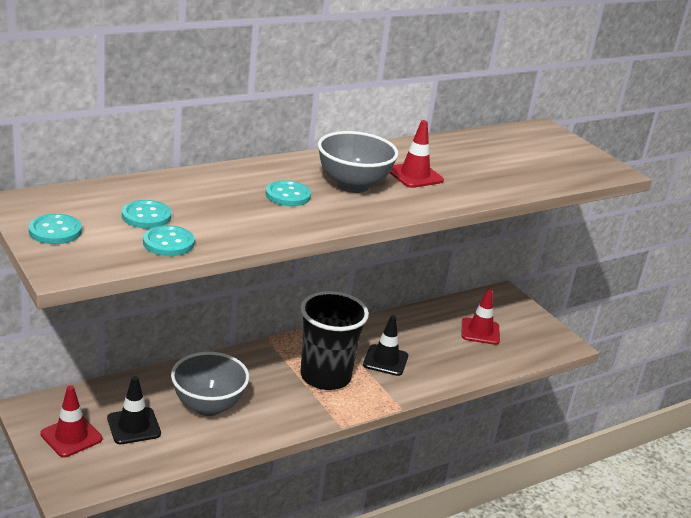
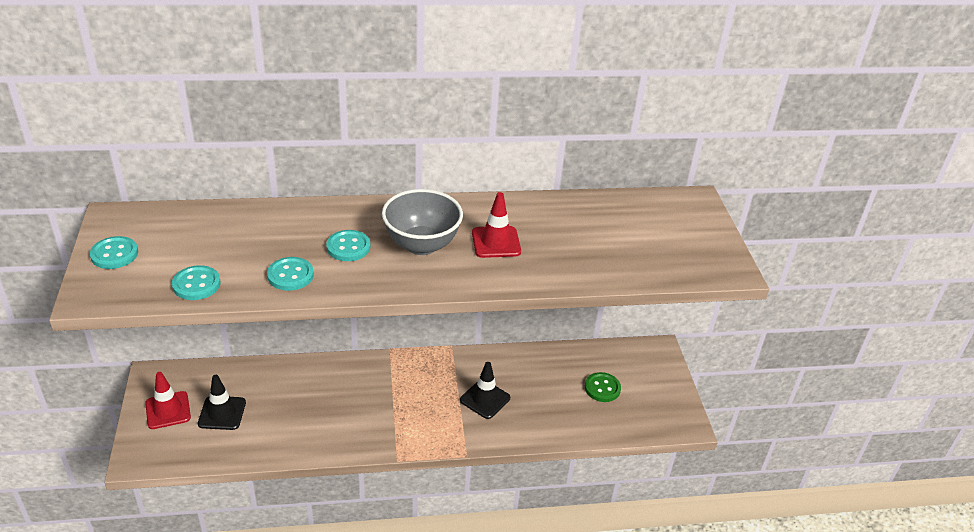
camera: 25 degrees right, 10 degrees up
(146, 216) = (202, 250): turquoise button -> turquoise button (290, 275)
(208, 406) = (294, 408): grey bowl -> none
(325, 376) = (417, 403): black cup -> none
(480, 331) = (602, 388): red traffic cone -> green button

